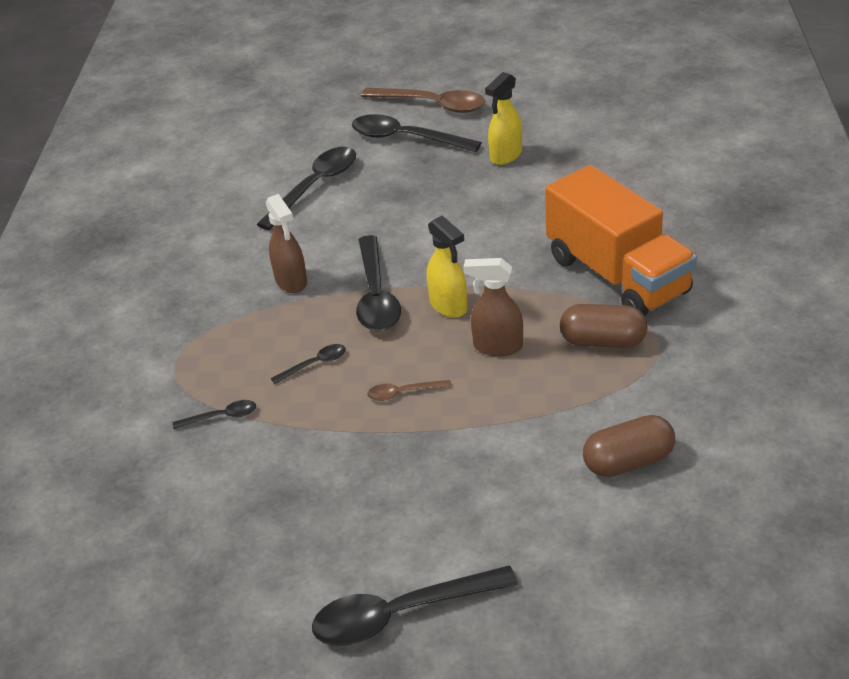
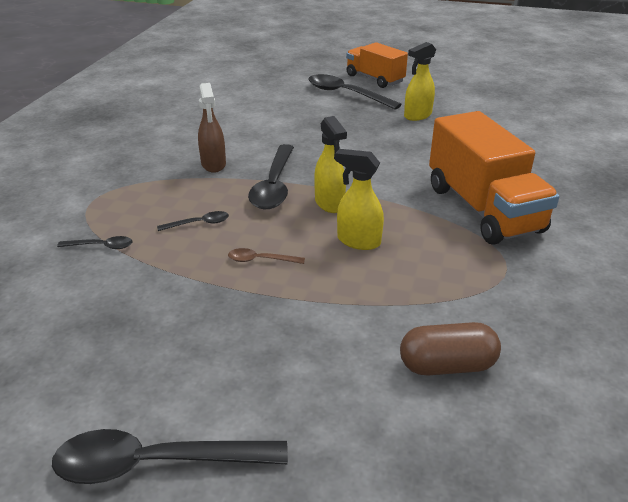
camera: 10 degrees right, 5 degrees down
(316, 186) = (265, 110): black spoon -> none
(433, 105) = (374, 79): brown spoon -> orange truck
(497, 346) = (358, 241): brown spray bottle -> yellow spray bottle
(603, 341) = (454, 256): brown capsule -> none

